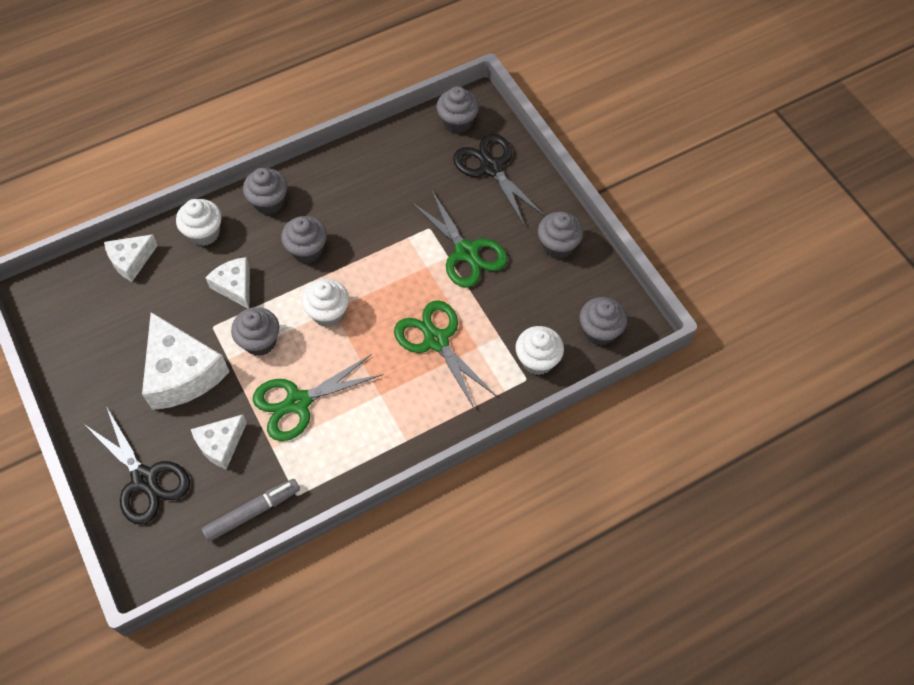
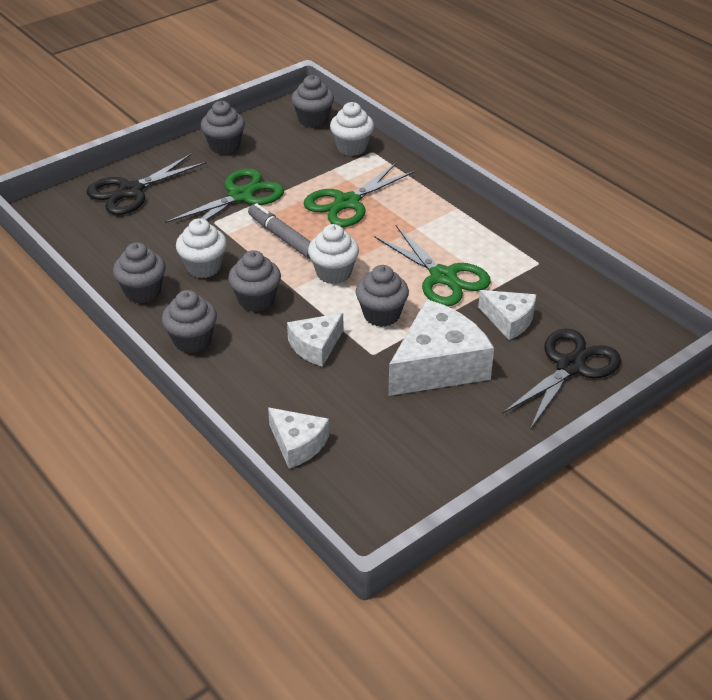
camera: 100 degrees left, 20 degrees down
(204, 233) = (245, 386): white cupcake -> white cupcake (203, 267)
(252, 512) = (568, 287): grey marker -> grey marker (282, 237)
(457, 122) = (67, 218): grey cupcake -> grey cupcake (143, 292)

